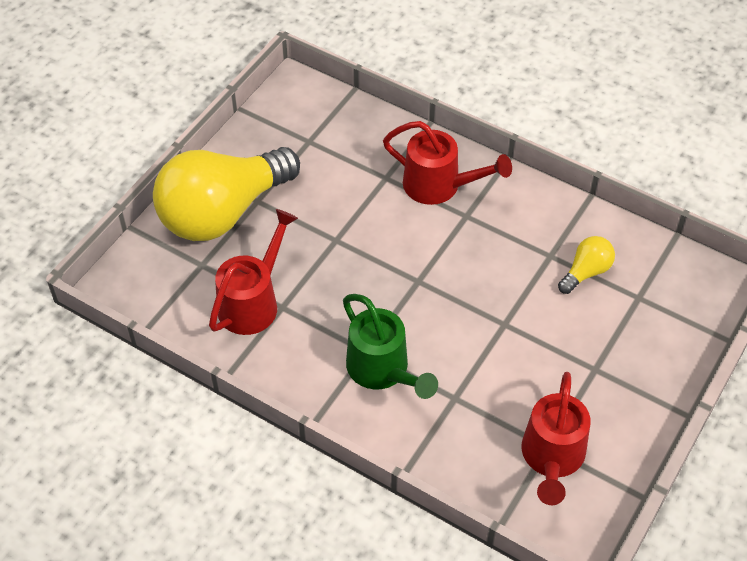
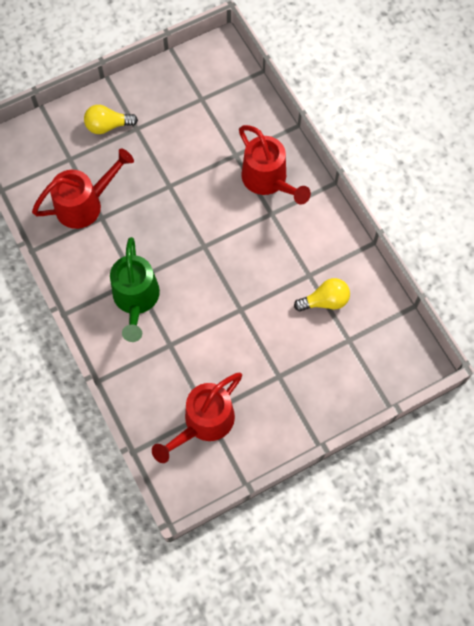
camera: 30 degrees right, 15 degrees up
(223, 212) = (108, 126): yellow light bulb -> yellow light bulb, size x0.42

